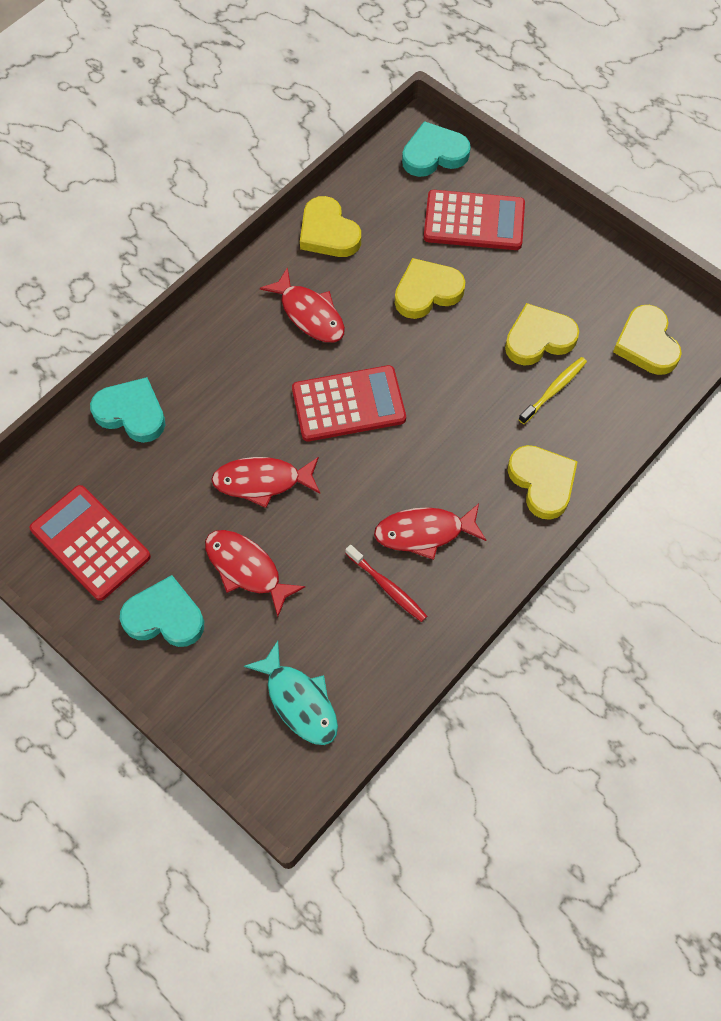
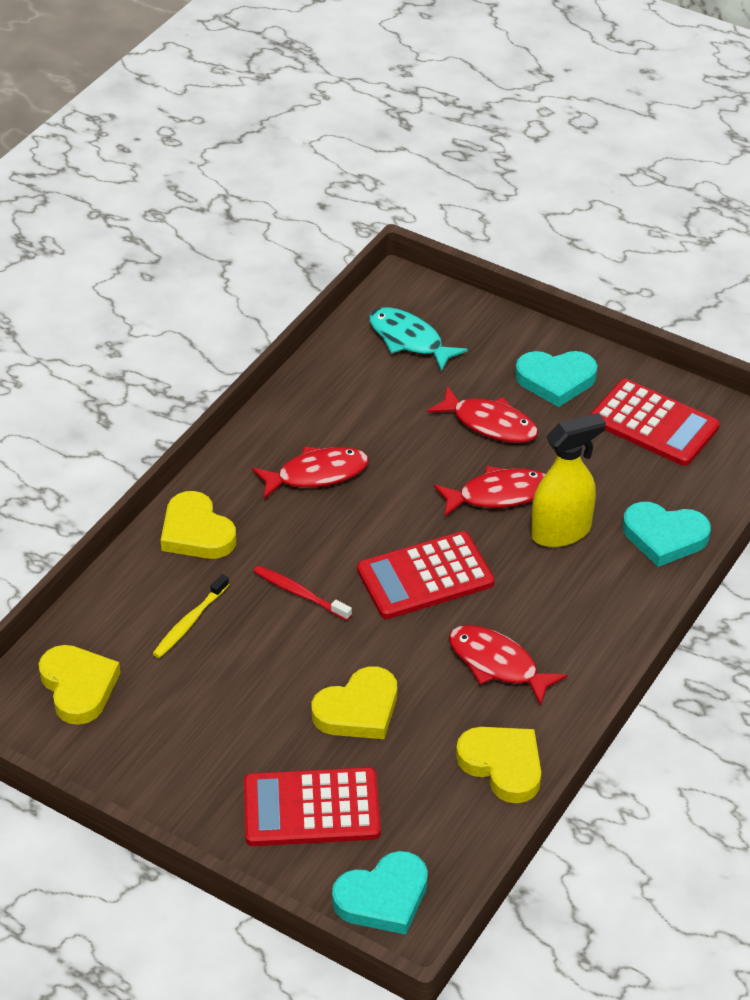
camera: 170 degrees right, 20 degrees down
(218, 432) = (561, 532): none -> yellow spray bottle
(387, 587) = (346, 427): red toothbrush -> red toothbrush (300, 593)
(538, 338) = (212, 675): yellow heart -> none

